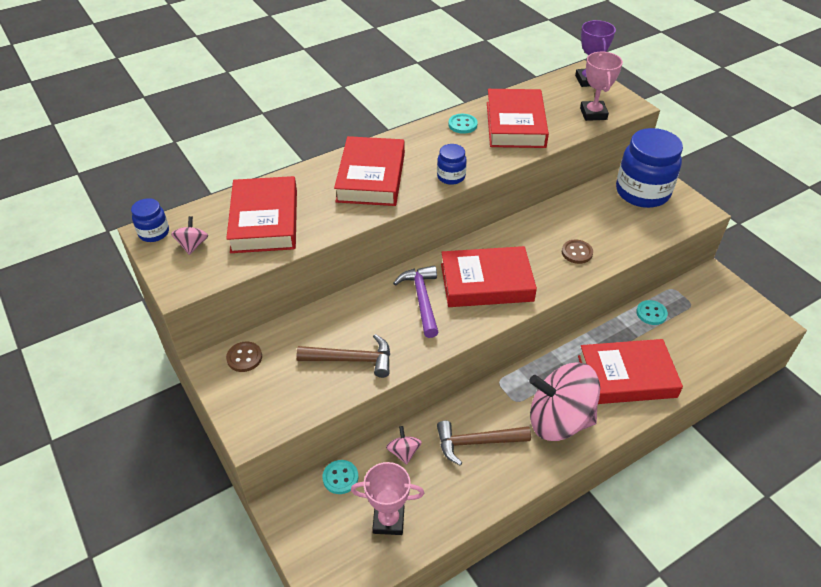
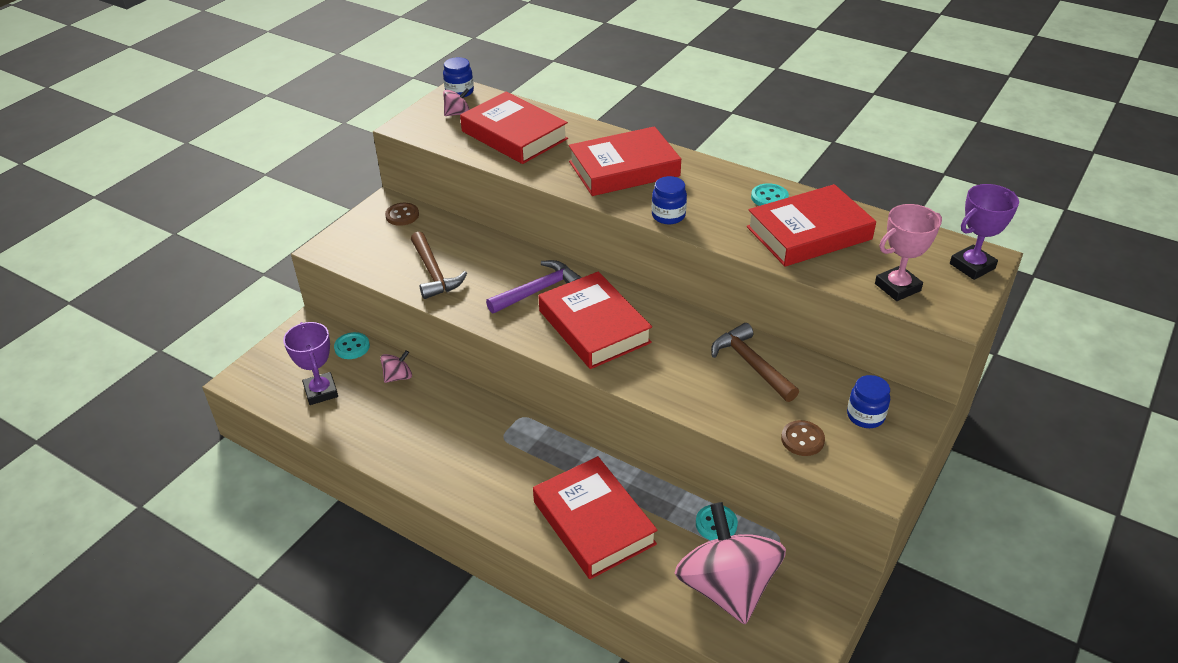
camera: 65 degrees right, 5 degrees down
(265, 220) = (514, 135): red book -> red book turned 75 degrees clockwise
(388, 520) = (321, 392): pink trophy -> purple trophy
(477, 442) = (434, 423): brown hammer -> brown hammer (751, 364)
(559, 420) = (496, 478): pink spinning top -> pink spinning top (726, 587)
(577, 253) = (696, 383): brown button -> brown button (802, 439)
(642, 192) = (865, 416): blue jar -> blue jar, size x0.47

